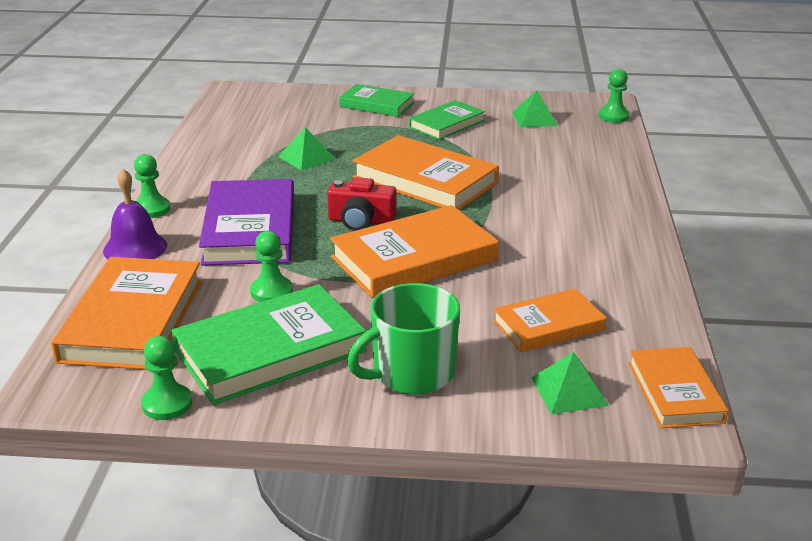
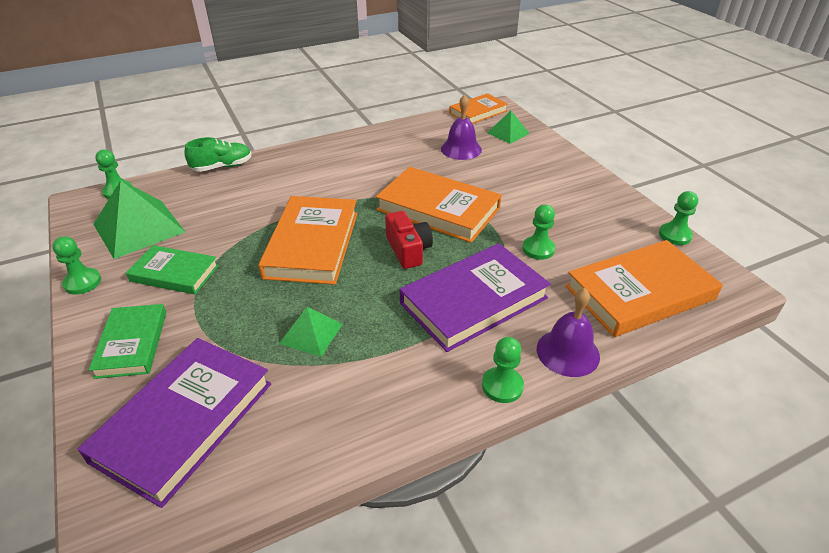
camera: 120 degrees left, 10 degrees up
(270, 351) = (591, 222): green book -> none
(282, 111) = (184, 421): none -> purple book
(411, 373) = (548, 173): green mug -> none
(471, 96) = (82, 282): none -> green pawn
(534, 119) = (138, 228): green pyramid -> green pyramid, size x1.82
(548, 325) = (461, 149): orange book -> purple bell
(628, 165) = (222, 167): none -> green shoe

